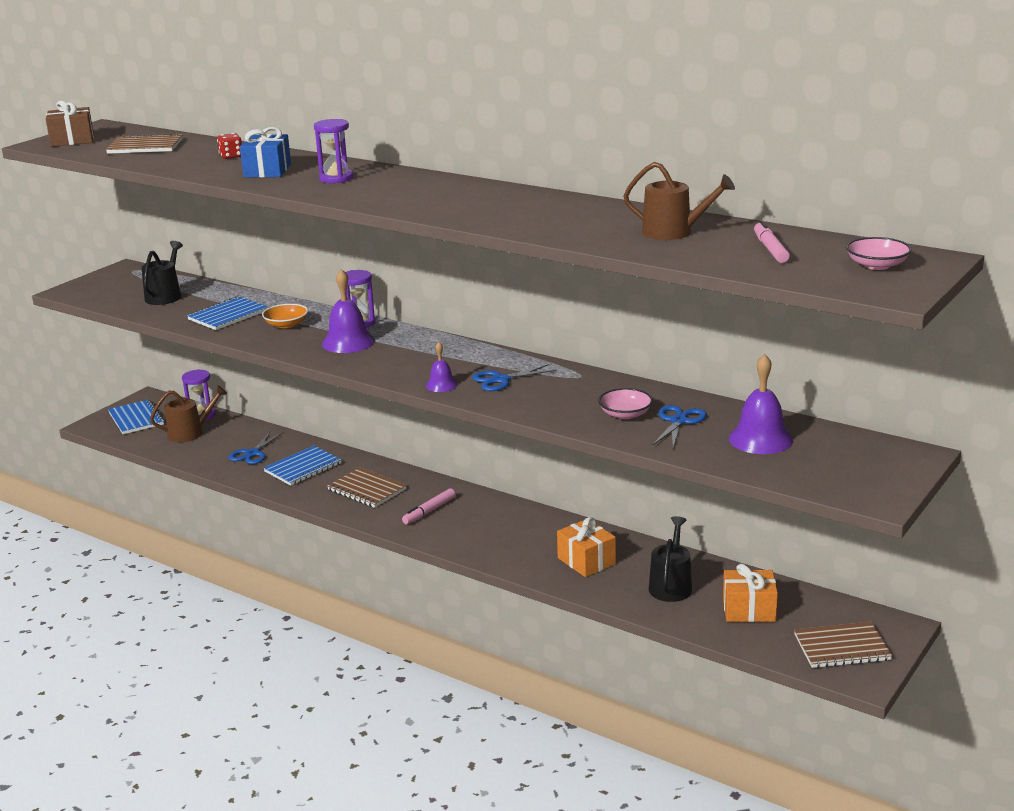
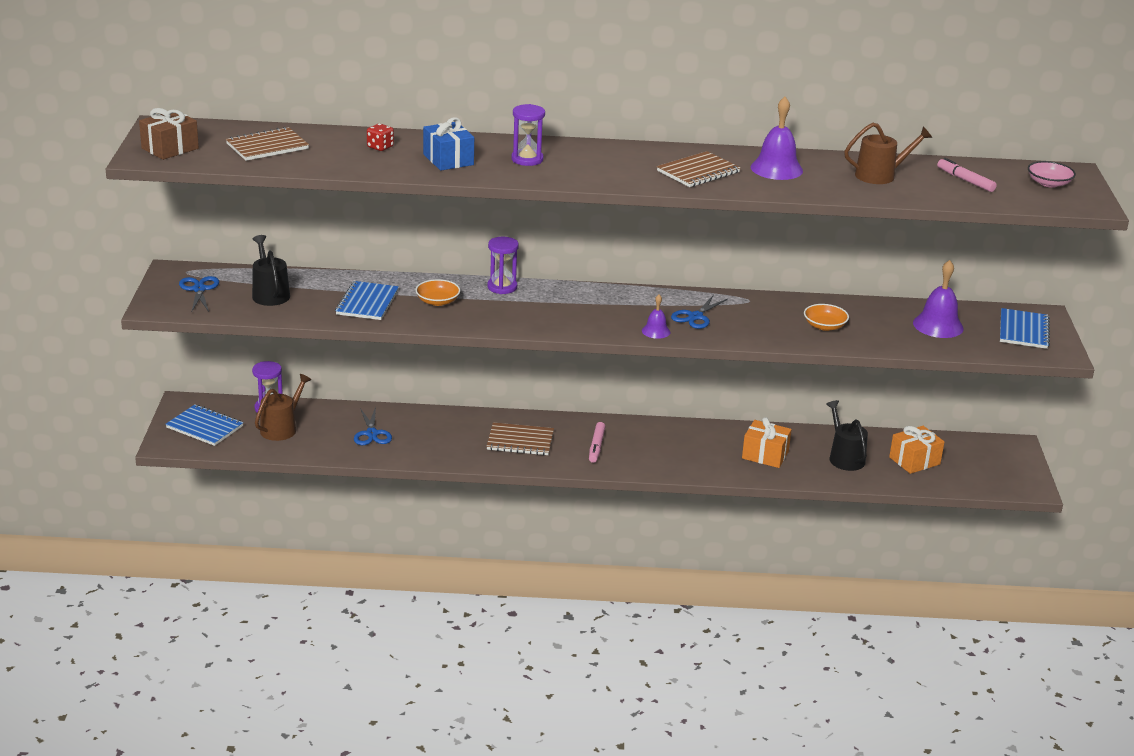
camera: 35 degrees left, 5 degrees up
(303, 467) = (437, 435): blue notebook -> blue notebook (1023, 330)
(348, 342) = (520, 307): purple bell -> purple bell (776, 169)
(625, 414) = (824, 326): pink bowl -> orange bowl
(678, 421) = (868, 323): blue scissors -> blue scissors (199, 289)
(842, 647) = (998, 470): brown notebook -> brown notebook (698, 172)

